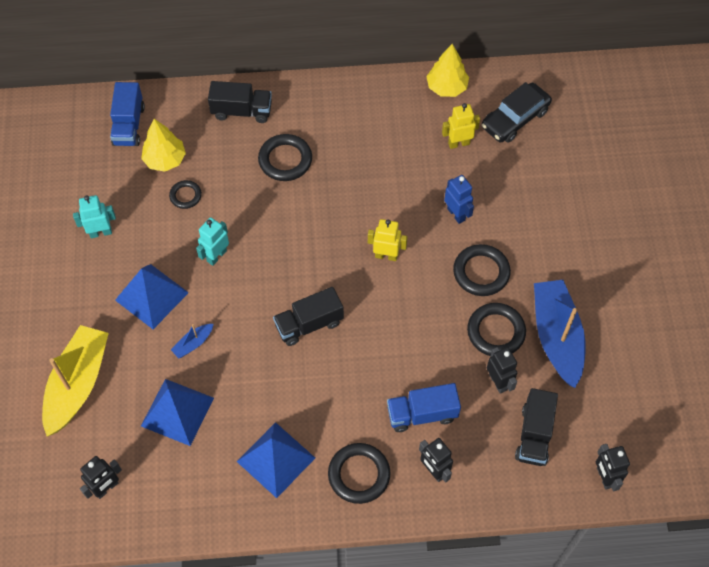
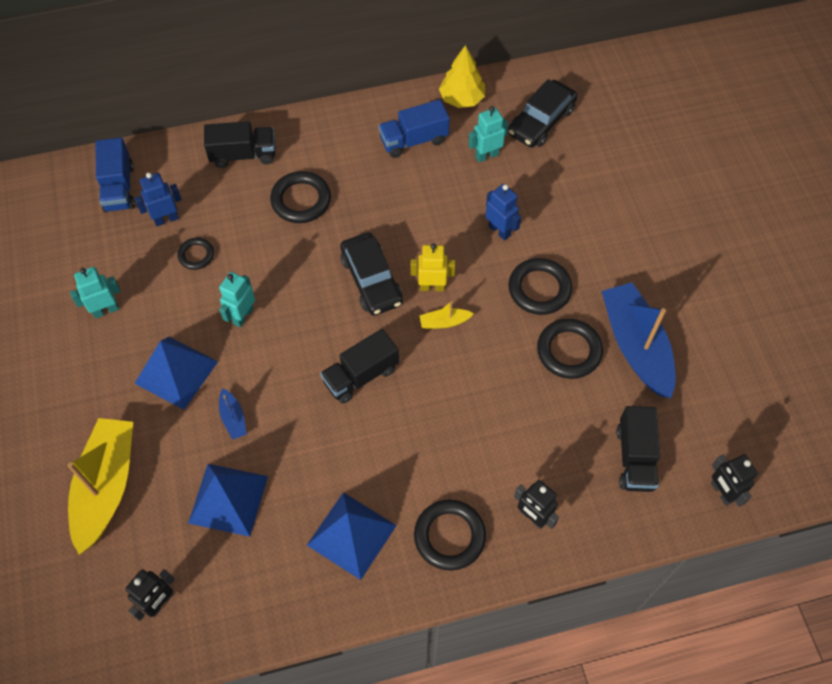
camera: 10 degrees left, 0 degrees up
(165, 159) = (166, 219): yellow tree -> blue robot
(193, 343) = (233, 418): blue boat -> blue boat turned 60 degrees counterclockwise
(334, 241) = (371, 280): none -> black car
(391, 289) = (444, 322): none -> yellow boat
(422, 414) = (506, 455): blue truck -> blue truck (414, 140)
(458, 143) = (486, 155): yellow robot -> turquoise robot
(498, 382) = (583, 406): black robot -> none

